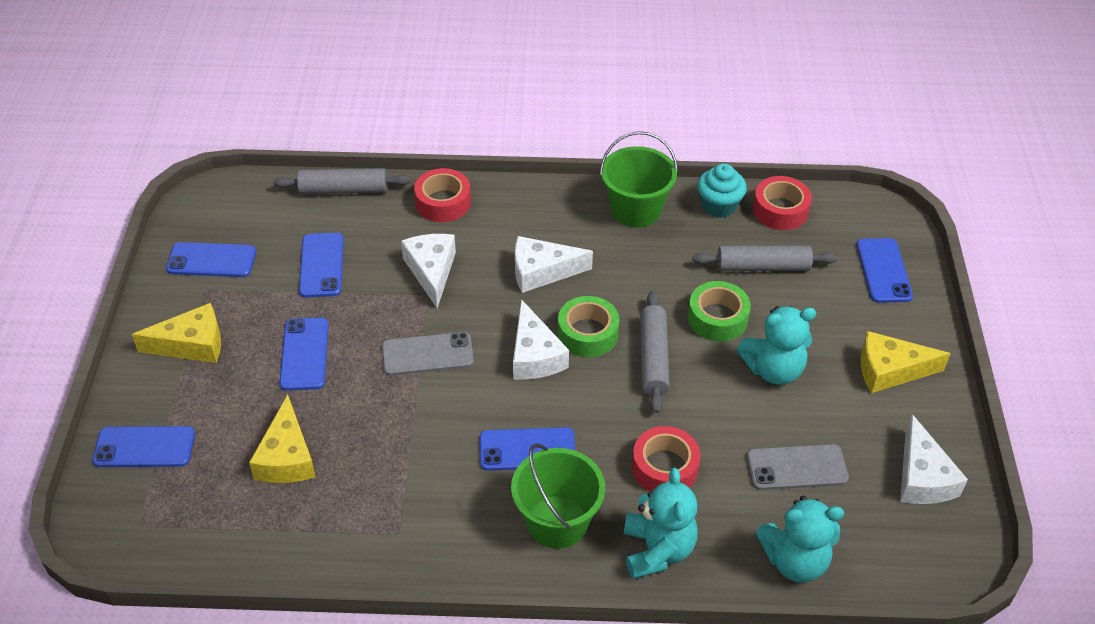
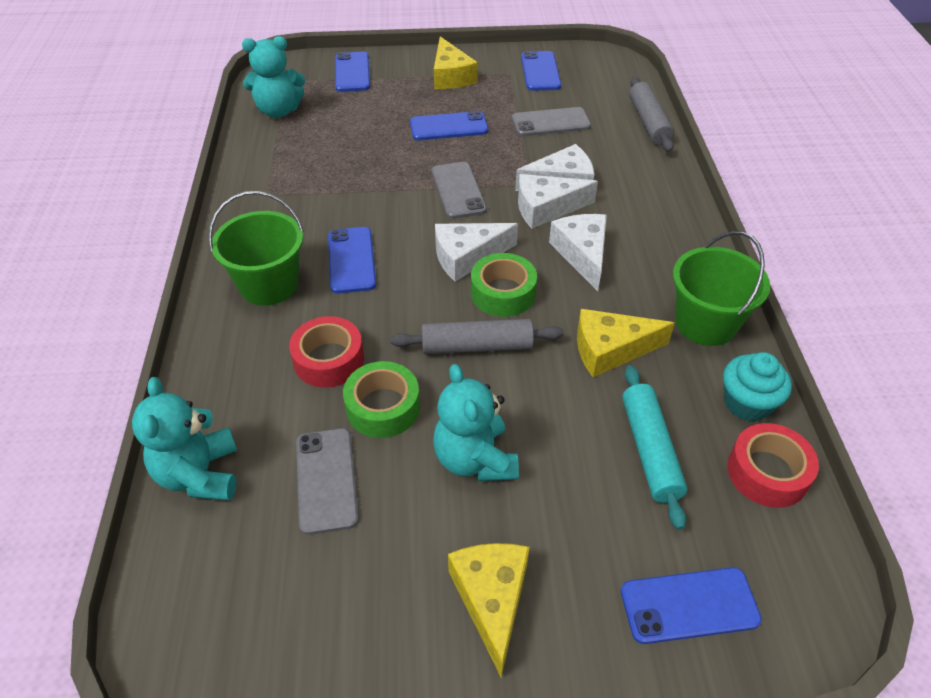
camera: 85 degrees right, 0 degrees up
(287, 457) = (343, 132): yellow cheese -> yellow cheese (611, 350)
(321, 265) = (550, 122): blue phone -> grey phone
(443, 202) = (657, 181): red tape -> none
(657, 550) = (229, 357): turquoise teddy bear -> turquoise teddy bear (279, 111)
(717, 318) = (548, 403): green tape -> green tape (383, 407)
(763, 266) = (650, 450): grey rolling pin -> turquoise rolling pin
(922, 477) = (307, 627): white cheese -> white cheese (546, 208)

